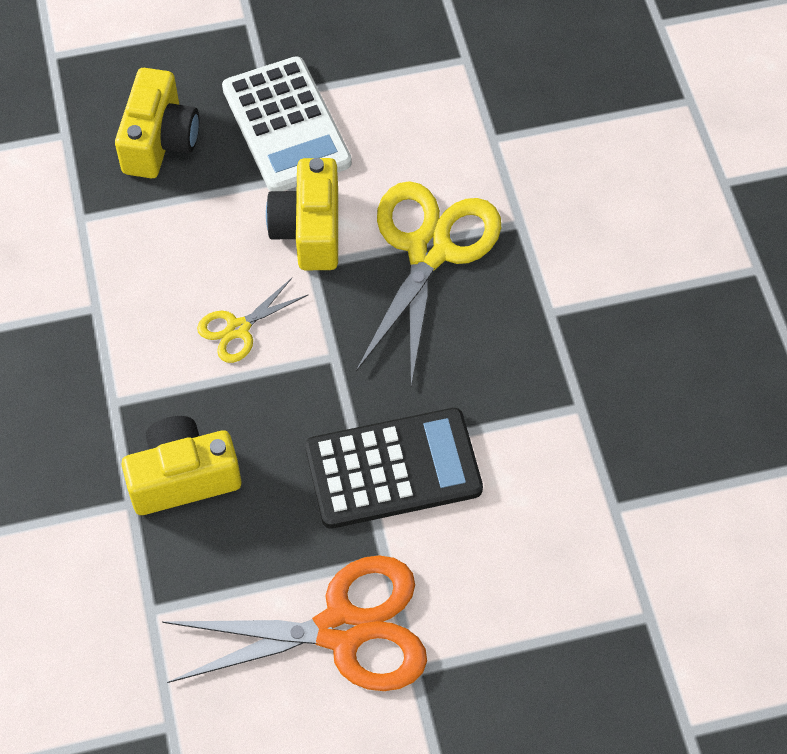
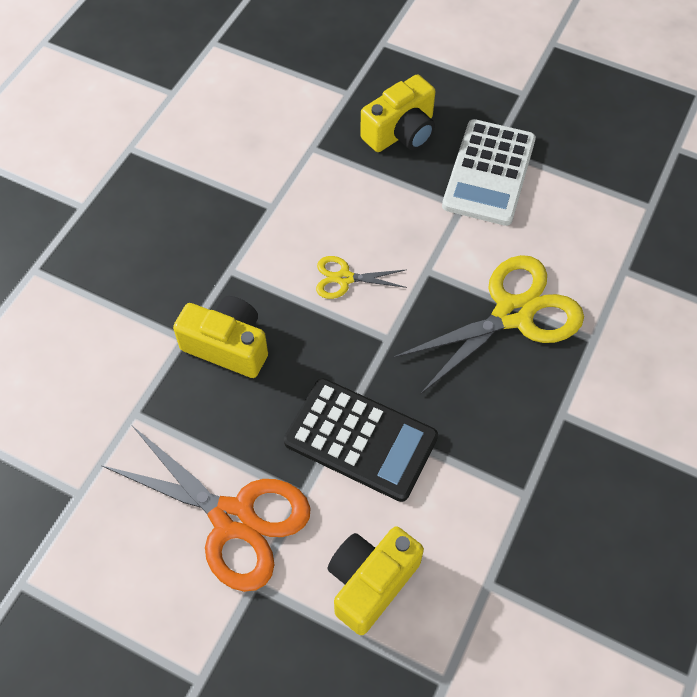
camera: 40 degrees right, 0 degrees up
(309, 230) = (445, 247): yellow camera -> yellow camera (370, 582)

